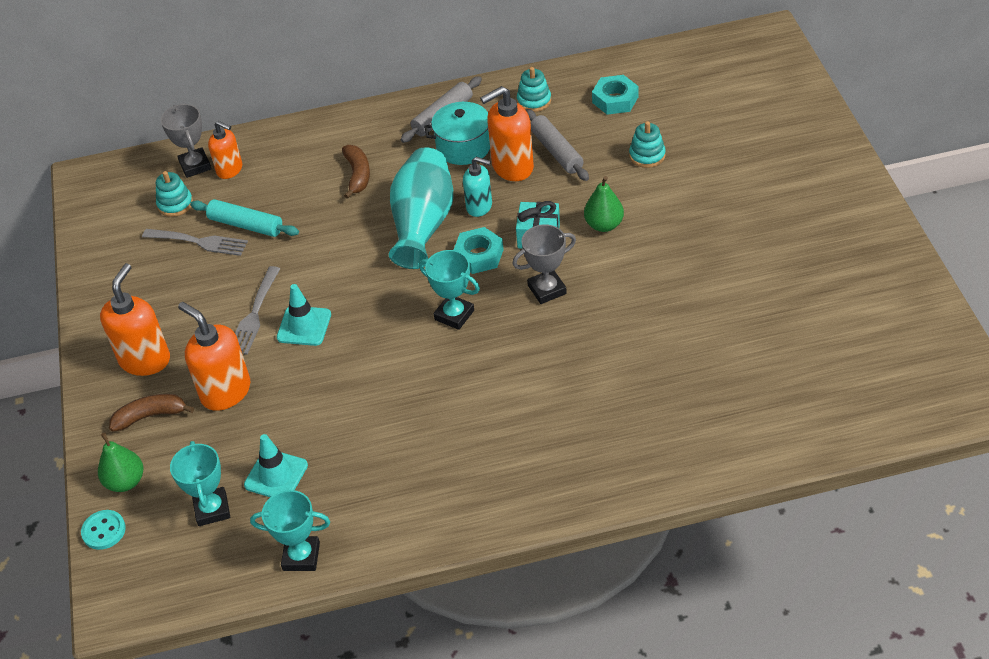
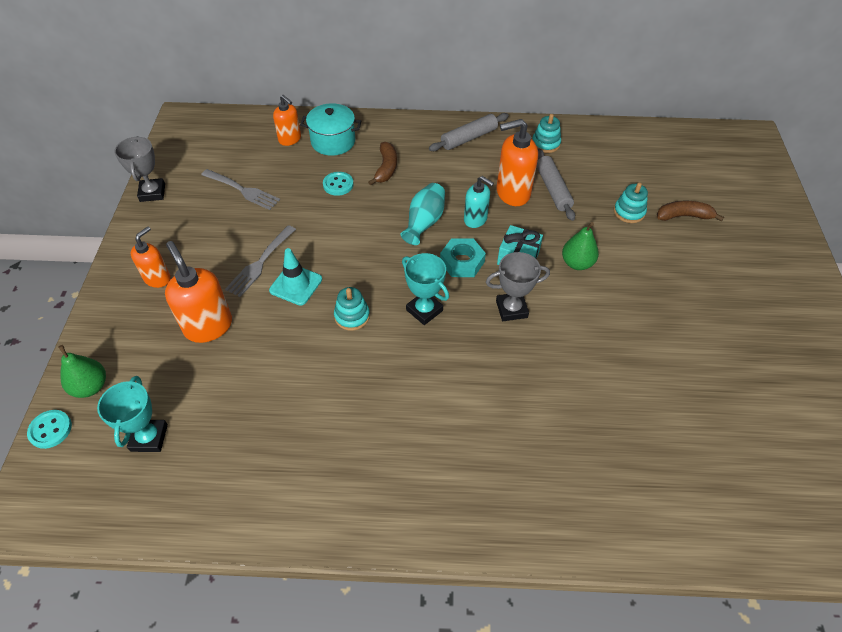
camera: 10 degrees right, 5 degrees up
(145, 360) = (157, 278): orange soap dispenser -> orange soap dispenser, size x0.63
(150, 416) = (138, 330): brown banana -> brown banana (683, 216)
(175, 204) = (238, 155): turquoise stacking toy -> turquoise stacking toy (352, 316)
(195, 166) = (265, 129): grey trophy -> grey trophy (152, 193)
(246, 225) = (284, 186): turquoise rolling pin -> none
(276, 475) = (217, 420): turquoise traffic cone -> none
(301, 556) = (205, 514): turquoise trophy -> none
(308, 208) = (338, 185): none -> turquoise button
(423, 224) = (424, 222): turquoise vase -> turquoise vase, size x0.61
(463, 147) = (478, 167): turquoise pot -> turquoise pot (333, 141)
(615, 100) = (612, 159): turquoise nut -> none

